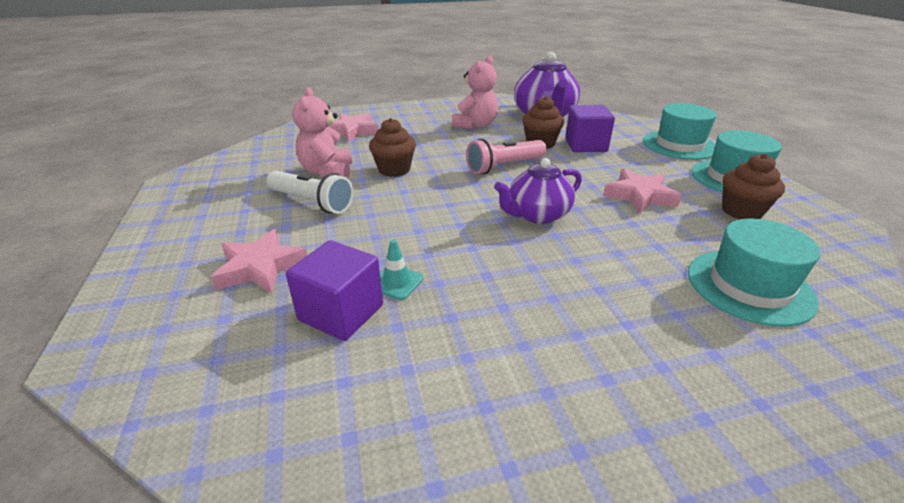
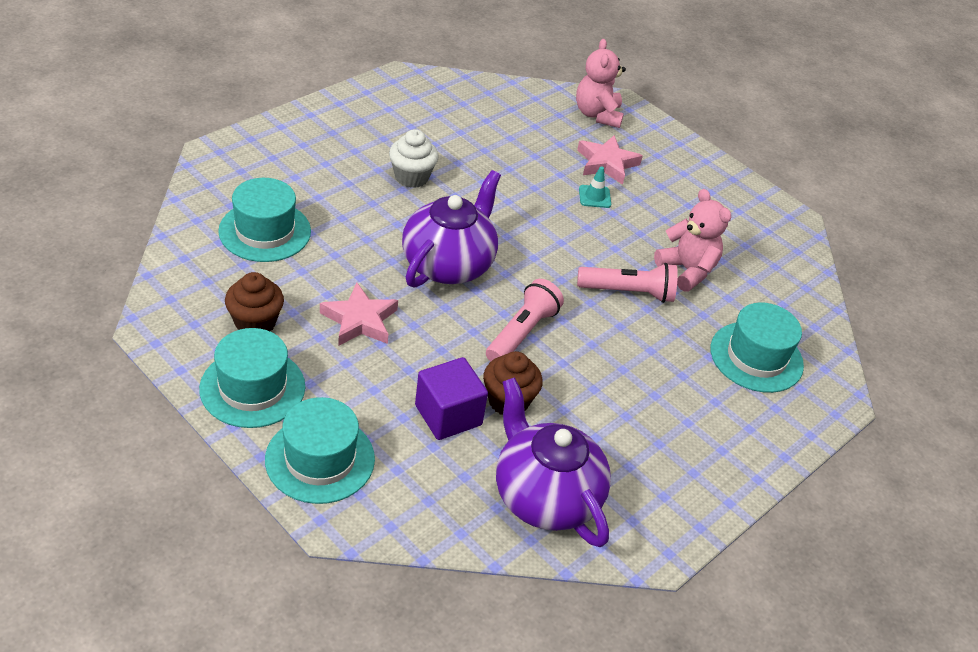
camera: 145 degrees right, 10 degrees up
(312, 202) = (648, 227): white flashlight -> none
(341, 312) = (523, 149): purple cube -> none
(353, 131) = (756, 357): pink star -> turquoise hat
(394, 170) = (628, 292): brown cupcake -> pink flashlight
(396, 282) = (509, 175): turquoise traffic cone -> turquoise traffic cone (594, 197)
(475, 125) = (622, 427): pink teddy bear -> pink teddy bear (597, 115)
(531, 310) = (411, 177): none -> white cupcake
(537, 215) = (448, 264): purple teapot -> purple teapot, size x1.50

